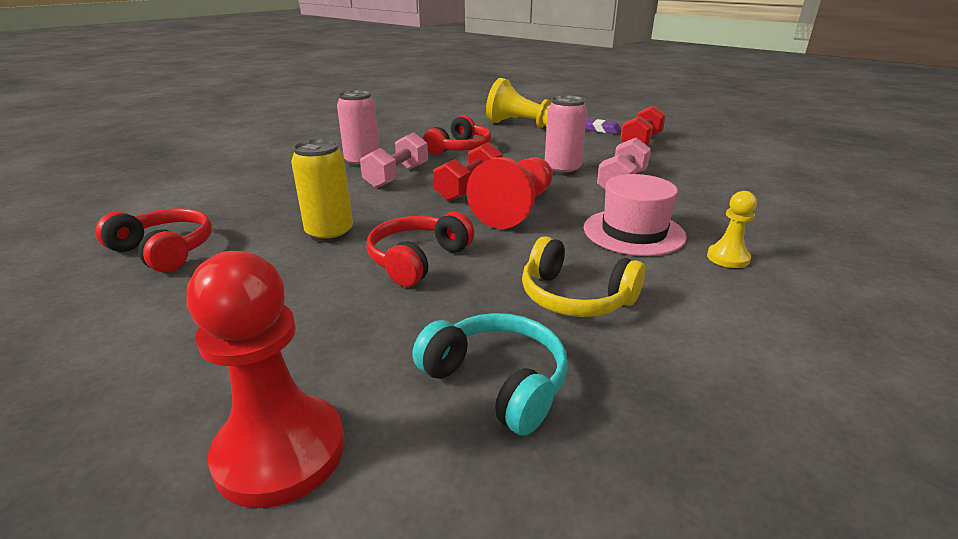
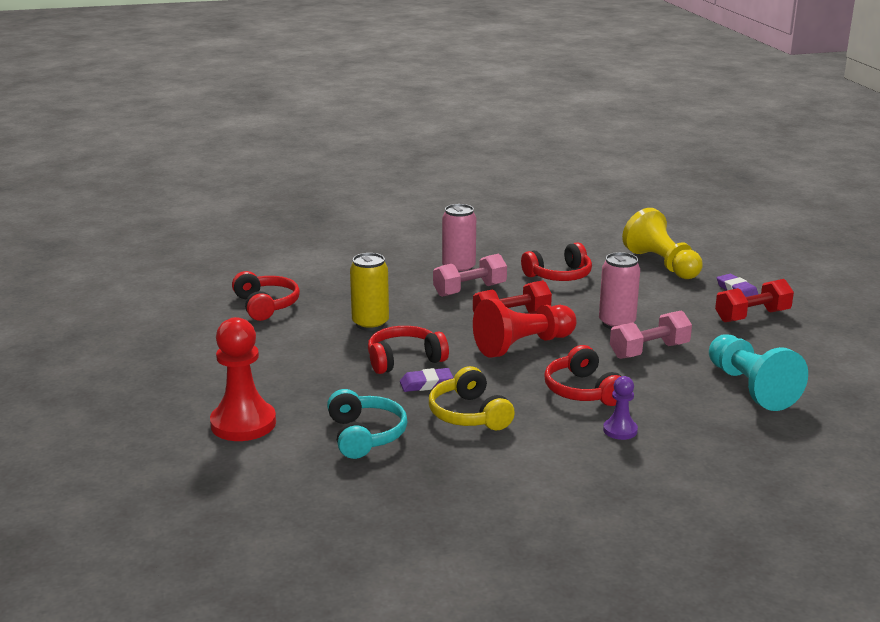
camera: 35 degrees right, 5 degrees down
(479, 279) = (426, 384): none -> purple eraser
(633, 232) = (583, 391): pink hat -> red headphones
(728, 258) = (620, 430): yellow pawn -> purple pawn
(738, 188) = (750, 388): none -> turquoise pawn

